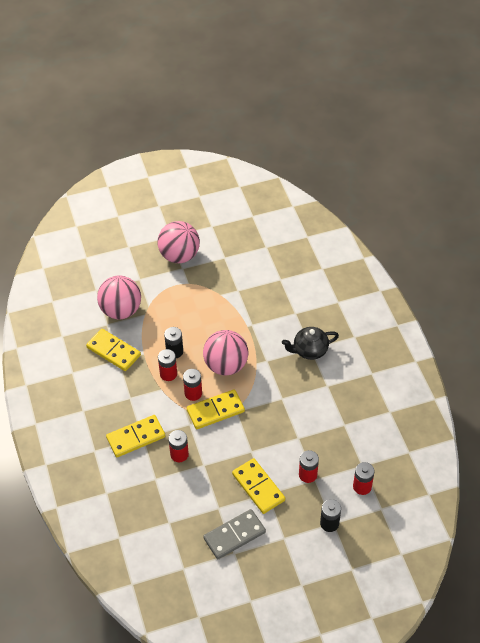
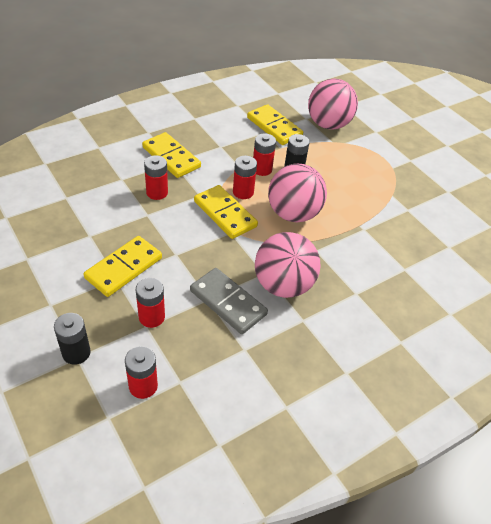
camera: 70 degrees right, 5 degrees down
(113, 351) = (274, 127): yellow domino -> yellow domino turned 60 degrees counterclockwise
(179, 255) = (426, 155): pink ball -> pink ball (283, 285)
(234, 535) = (51, 255): grey domino -> grey domino (228, 302)
(309, 350) = (352, 292): black teapot -> none

